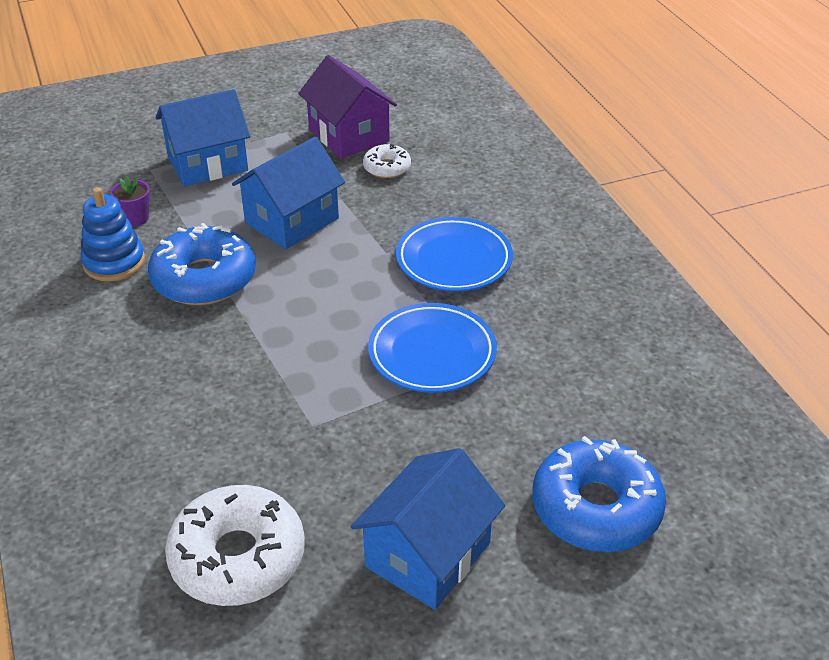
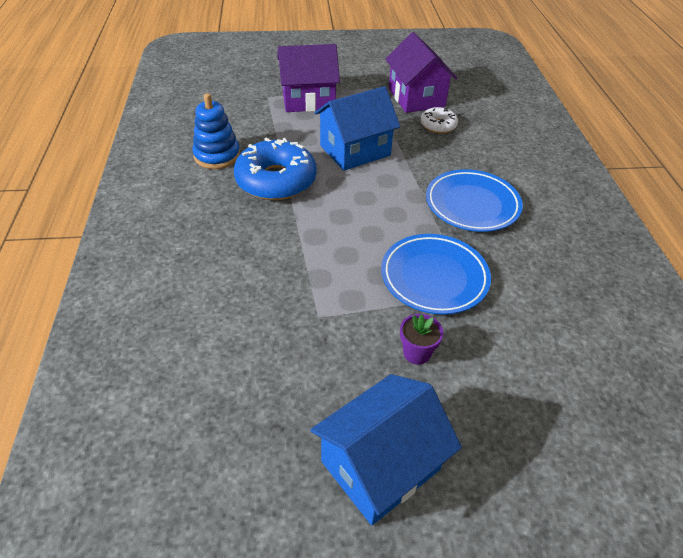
camera: 15 degrees right, 5 degrees up
(136, 218) = (244, 128): purple flower pot -> purple flower pot (416, 353)
(207, 163) = (308, 99): blue house -> purple house
(238, 557) = (217, 420): white donut -> none
(596, 508) = (549, 460): blue donut -> none

